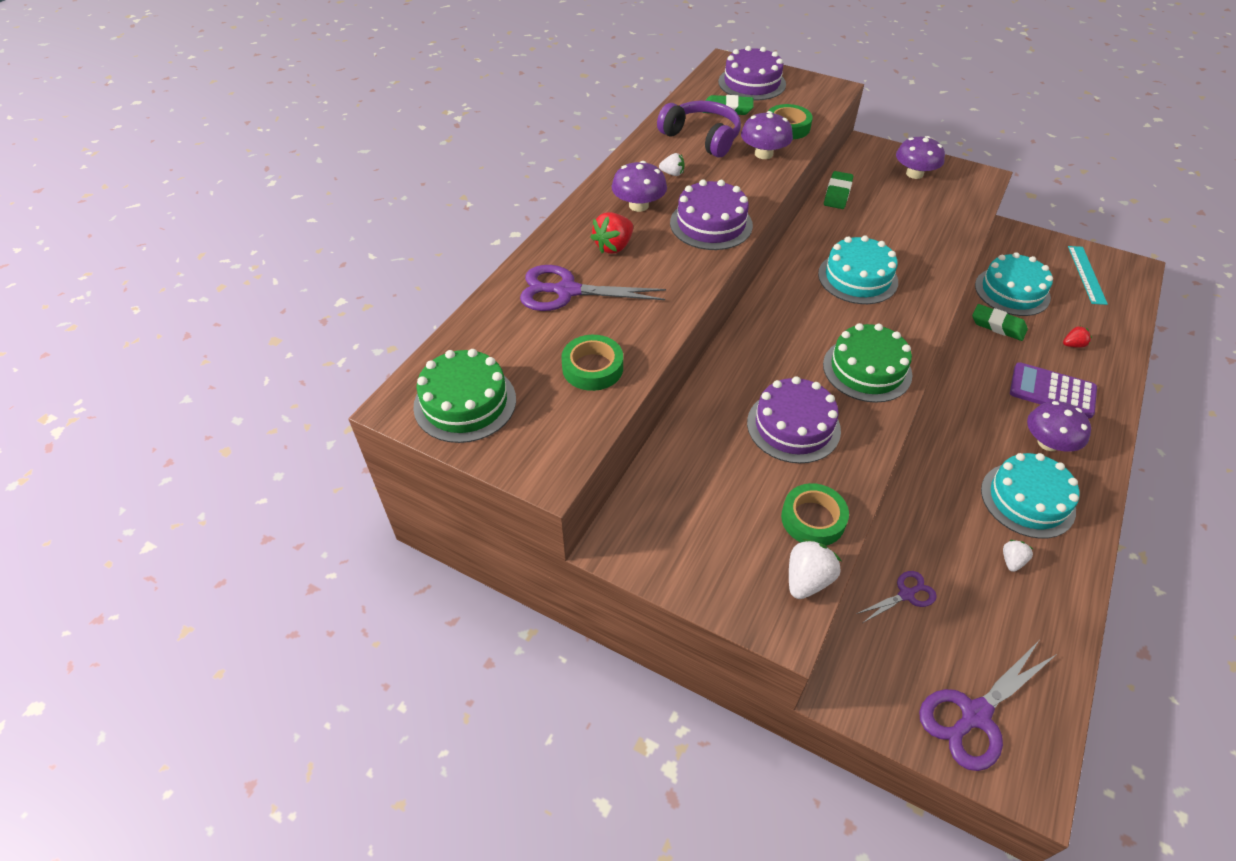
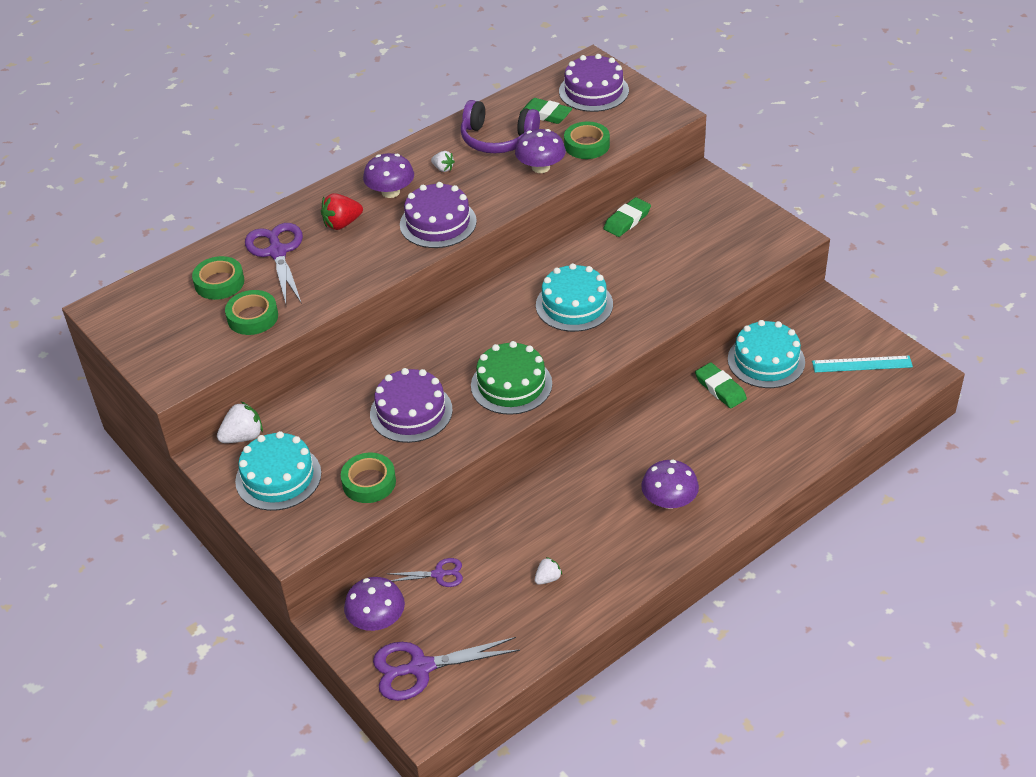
camera: 25 degrees right, 5 degrees down
(465, 403) = (145, 318): green cake -> none
(525, 339) = (219, 282): none -> green tape
(567, 291) = (277, 252): purple scissors -> purple scissors turned 45 degrees clockwise
(701, 138) = (497, 139): purple headphones -> purple headphones turned 135 degrees clockwise
(807, 580) = (330, 521): white strawberry -> white strawberry (243, 437)
(914, 174) = (723, 218): purple mushroom -> purple mushroom (377, 619)
(1027, 500) = (605, 539): turquoise cake -> turquoise cake (278, 477)
(1052, 391) = (716, 459): purple calculator -> none
(1073, 345) = (778, 425): red strawberry -> none
(1086, 274) = (862, 364): turquoise ruler -> turquoise ruler turned 60 degrees clockwise

